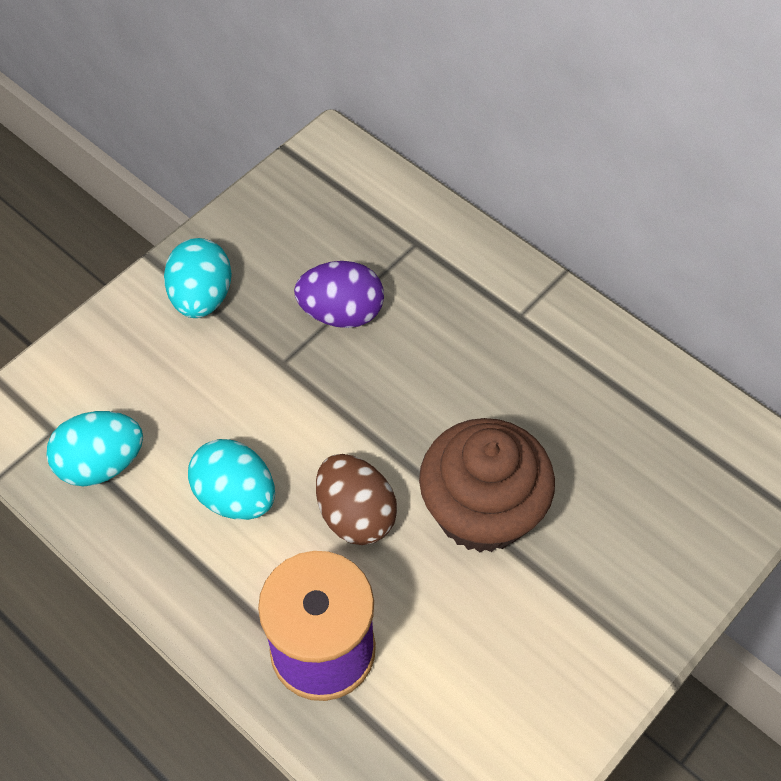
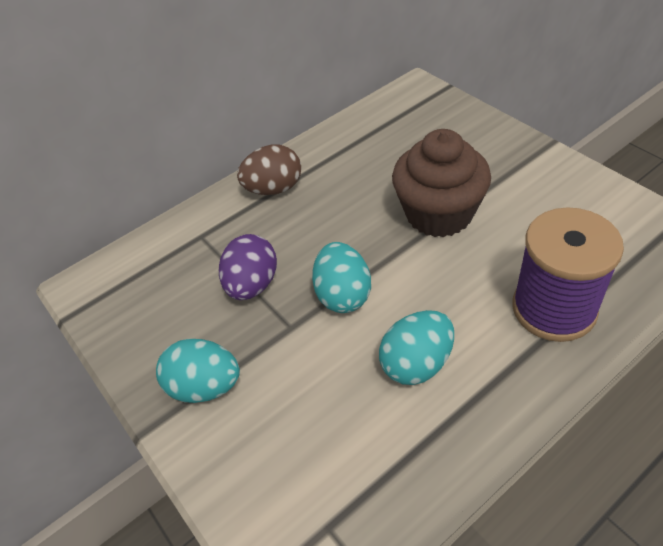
camera: 75 degrees left, 10 degrees down
(101, 463) = (372, 477): turquoise egg -> turquoise egg (343, 295)
(355, 514) = (438, 284): brown egg -> brown egg (274, 189)

